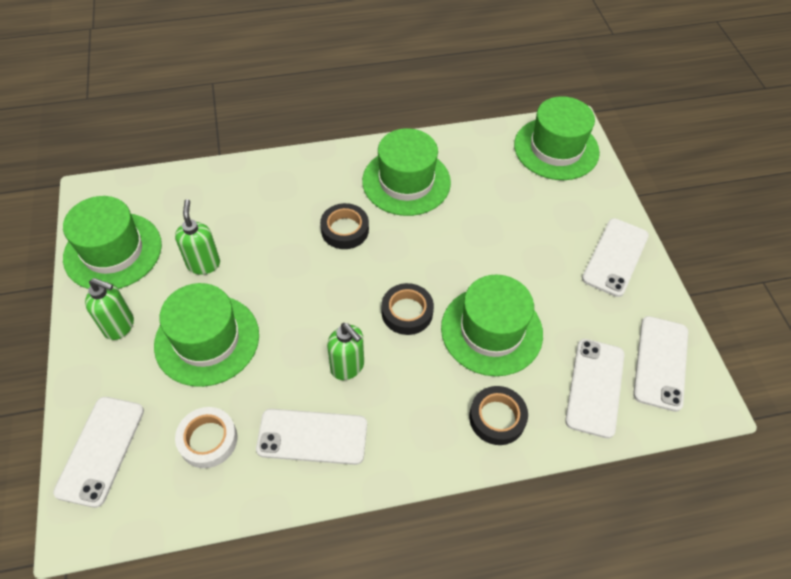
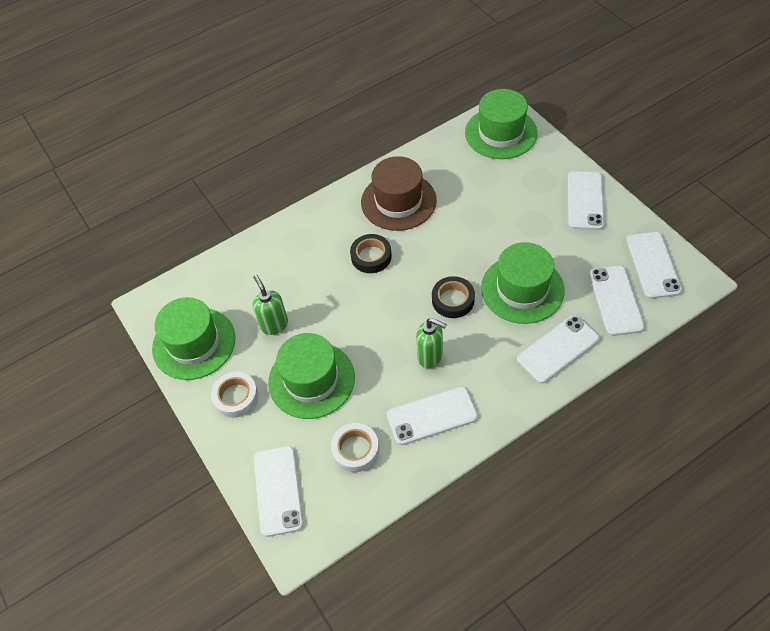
camera: 15 degrees left, 0 degrees up
(120, 326) = (236, 397): green soap dispenser -> white tape
(406, 181) = (398, 201): green hat -> brown hat
(497, 418) = (558, 349): black tape -> white phone

